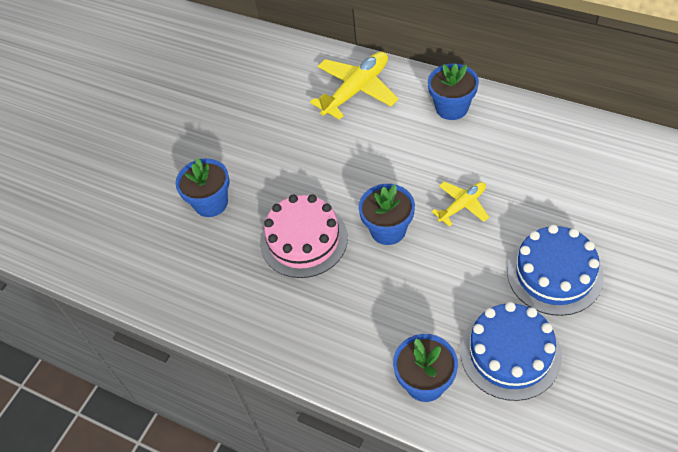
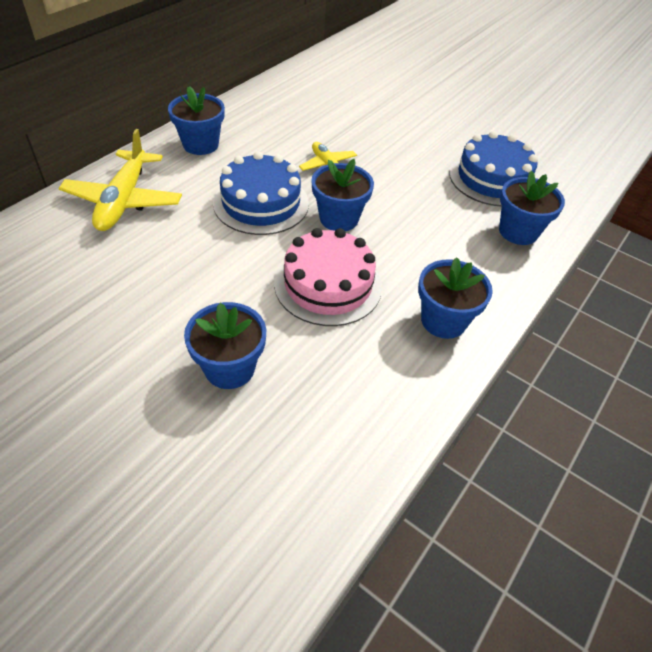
camera: 90 degrees left, 5 degrees down
(285, 326) = (443, 321): none -> blue flower pot
(357, 90) = (123, 201): yellow plane -> yellow plane turned 135 degrees counterclockwise
(554, 273) = (419, 138): blue cake -> blue cake (261, 203)

